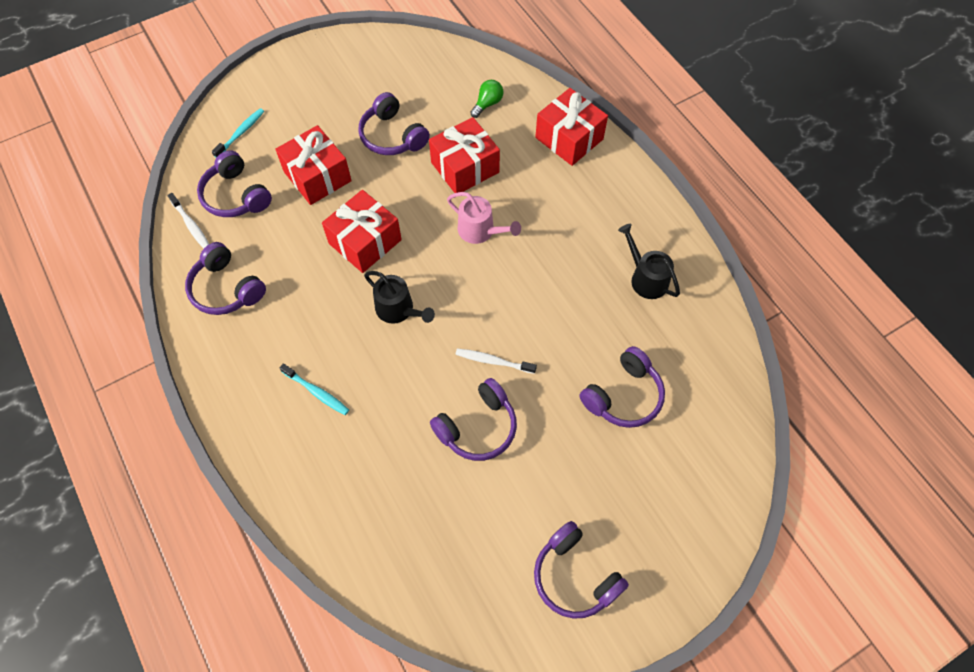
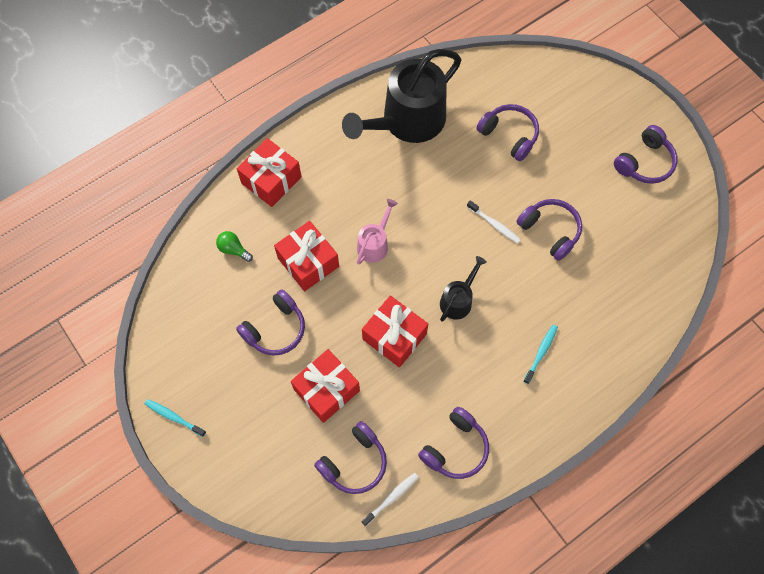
camera: 95 degrees left, 5 degrees up
(241, 133) = (278, 475): turquoise toothbrush -> turquoise toothbrush (174, 417)
(493, 361) = (494, 224): white toothbrush -> white toothbrush turned 60 degrees counterclockwise
(646, 278) = (407, 121): black watering can -> black watering can, size x2.13

